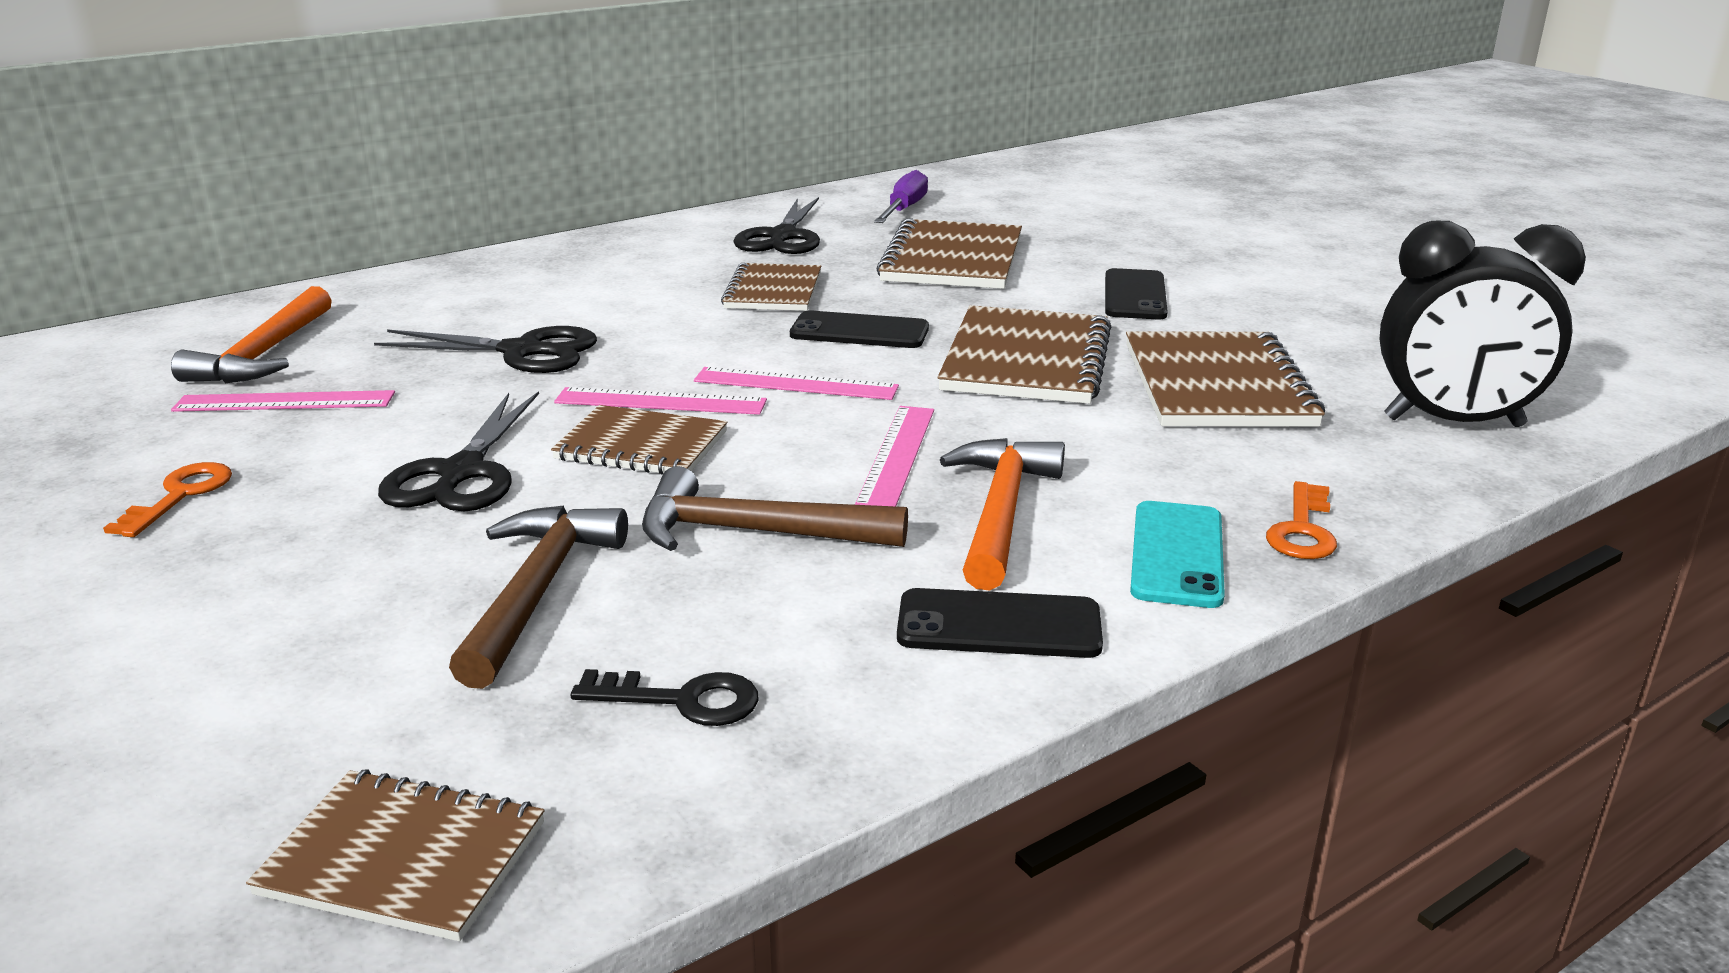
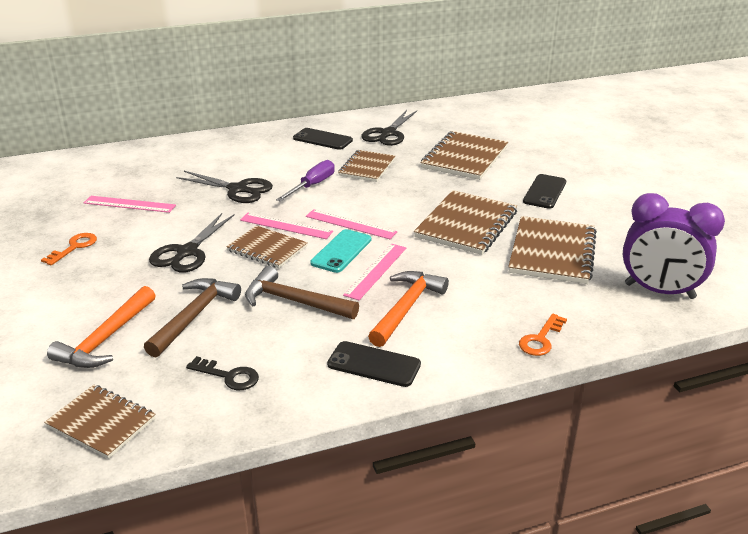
camera: 15 degrees right, 5 degrees up
(264, 354) = (129, 177): orange hammer -> orange hammer (106, 338)
(859, 331) = (395, 197): black phone -> black phone (322, 139)
(904, 210) = (457, 122): purple screwdriver -> purple screwdriver (312, 185)
(1177, 554) = (473, 342): turquoise phone -> turquoise phone (341, 251)
(1454, 422) = (659, 291): black clock -> purple clock

